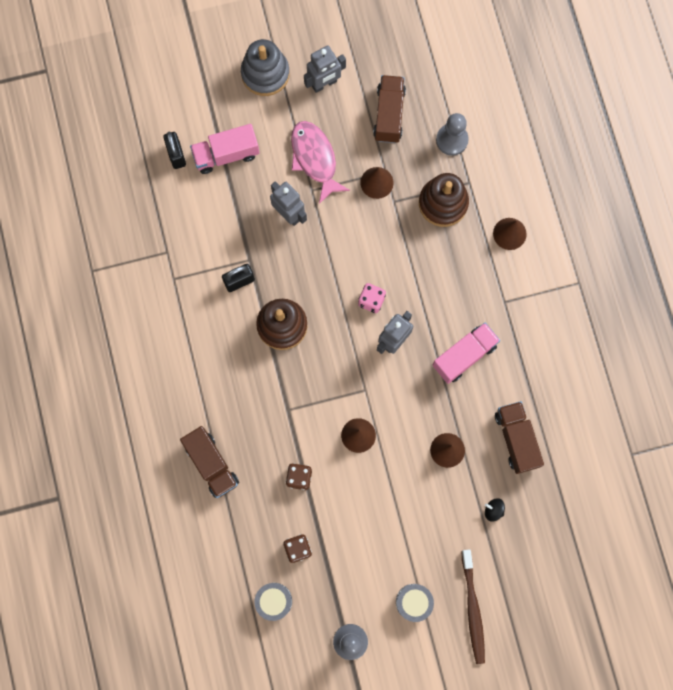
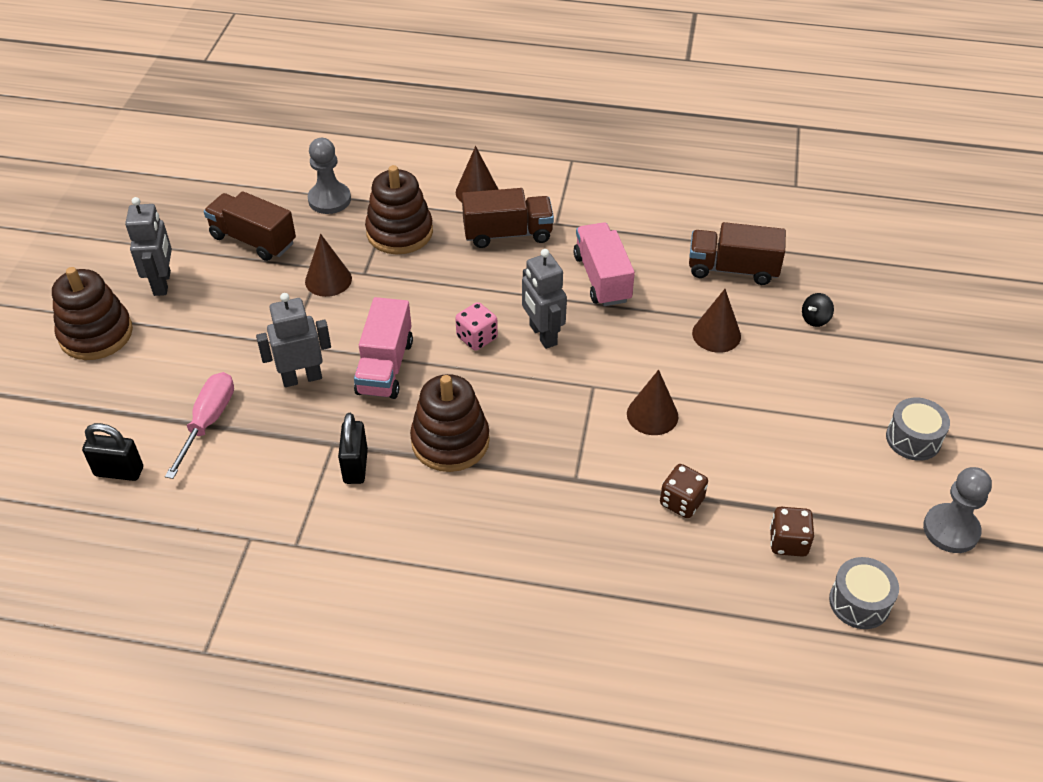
camera: 65 degrees left, 30 degrees down
(211, 464) = (610, 604): brown truck -> brown truck (508, 234)
(226, 154) = (167, 414): pink truck -> pink truck (385, 367)
(232, 181) = (208, 422): none -> pink screwdriver
(265, 74) = (96, 334): grey stacking toy -> brown stacking toy
(315, 159) = (250, 326): pink fish -> none
(473, 609) = (942, 382): brown toothbrush -> none

